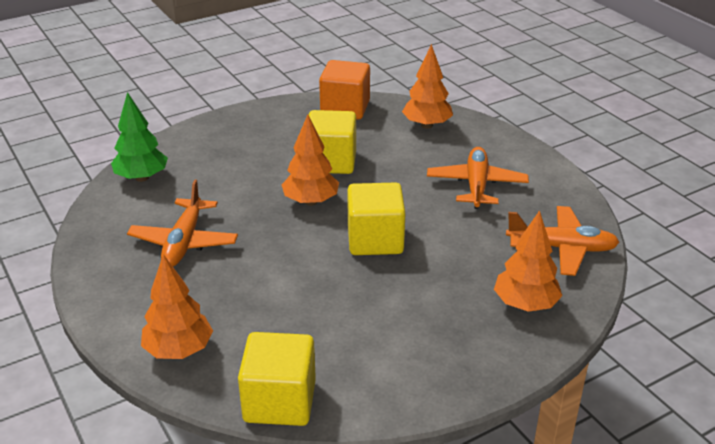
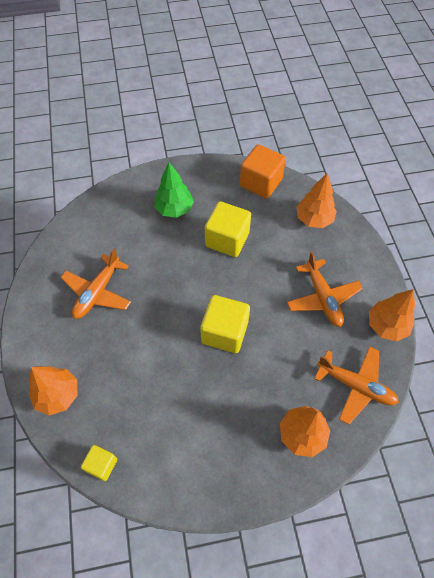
camera: 20 degrees right, 25 degrees up
(142, 178) = (93, 217): green tree -> green tree (174, 209)
(279, 401) = (102, 465): yellow cube -> yellow cube, size x0.55
(310, 201) = (196, 277): orange tree -> orange tree (386, 326)
(476, 185) = (322, 298): orange plane -> orange plane turned 135 degrees clockwise

